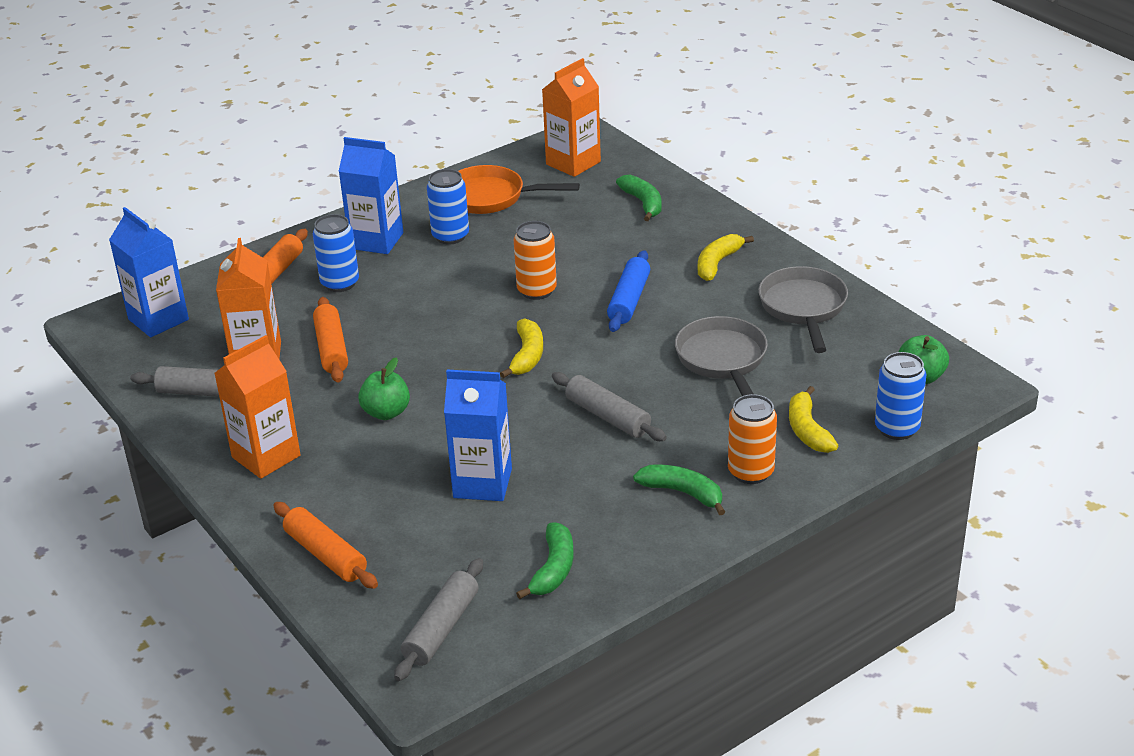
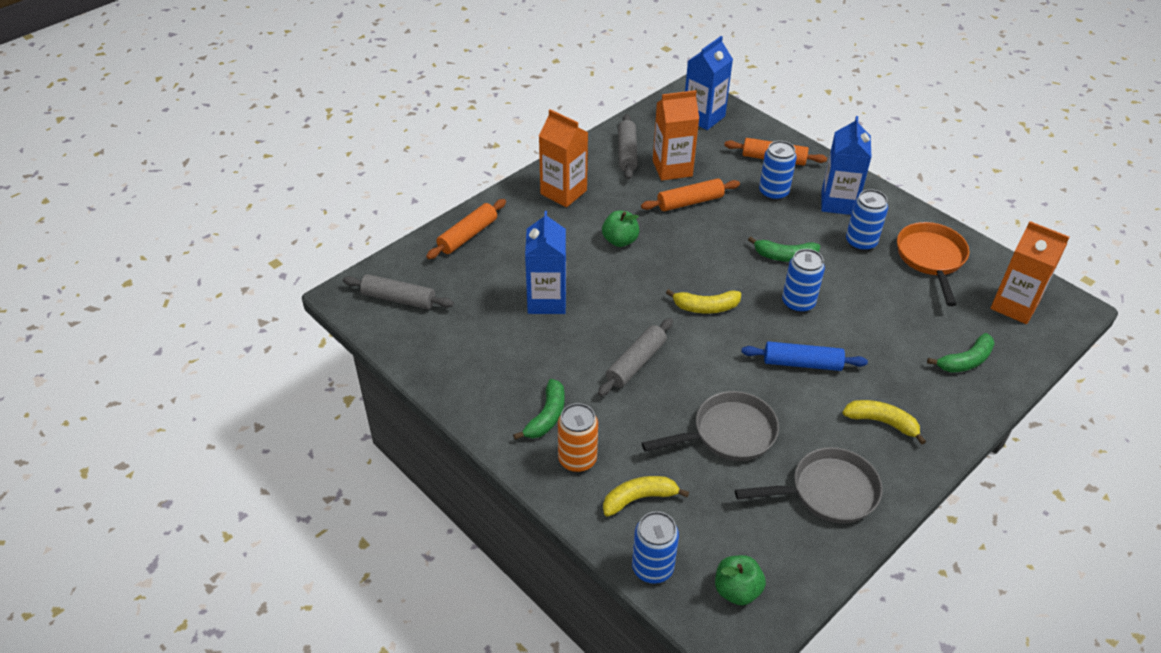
camera: 80 degrees right, 10 degrees up
(536, 291) = (798, 303): orange can -> blue can
(553, 569) = (457, 348): green banana -> green banana (785, 256)

